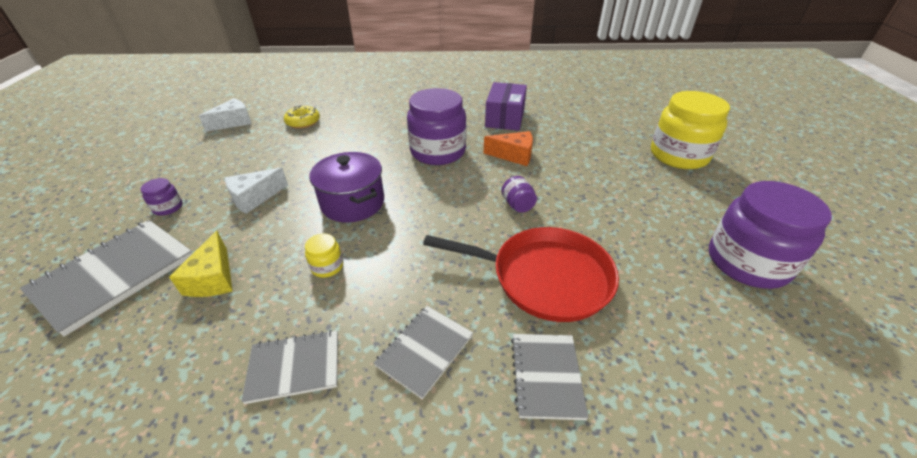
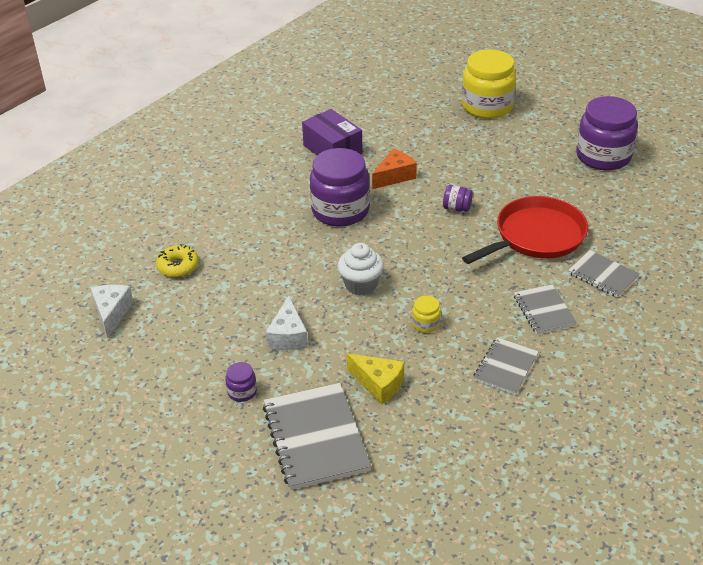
camera: 50 degrees left, 0 degrees up
(353, 203) = (361, 285): purple pot -> white cupcake

